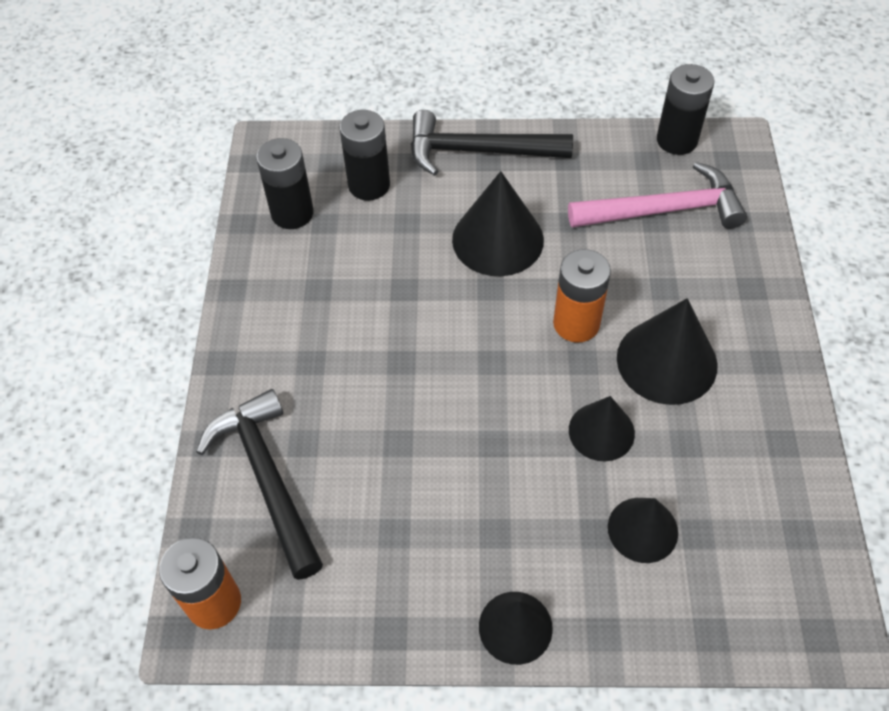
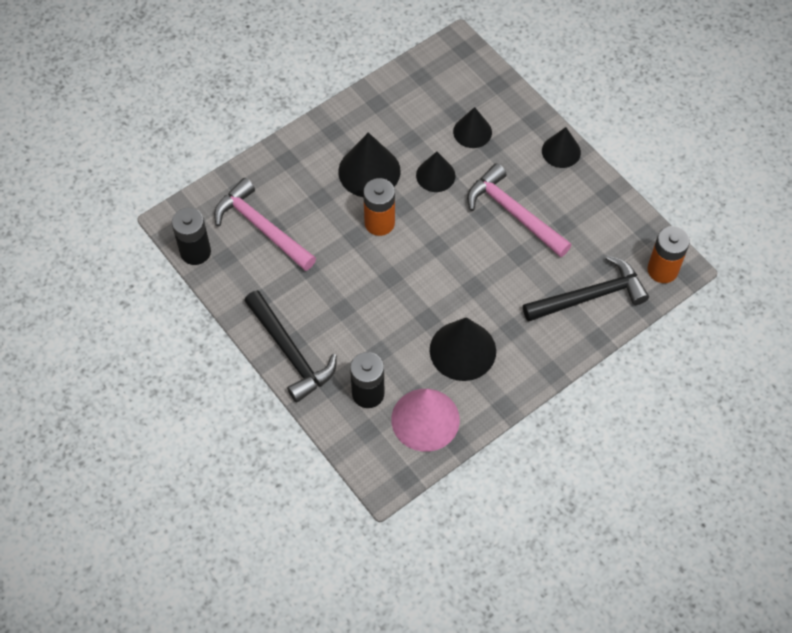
camera: 130 degrees left, 5 degrees up
(267, 478) = (590, 296): black hammer -> black hammer turned 135 degrees counterclockwise
(292, 213) = (425, 419): black battery -> pink cone
(464, 482) = (513, 213): none -> pink hammer
(497, 239) = (353, 296): black cone -> black cone (462, 350)

